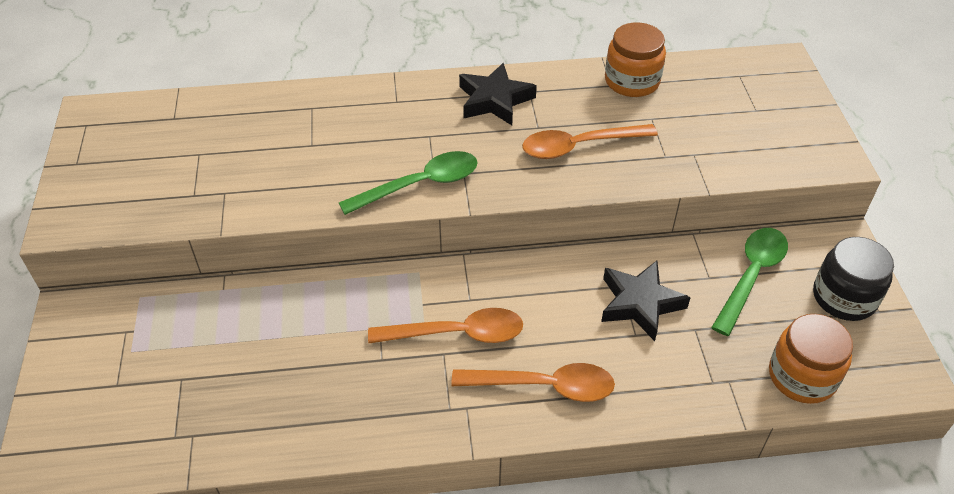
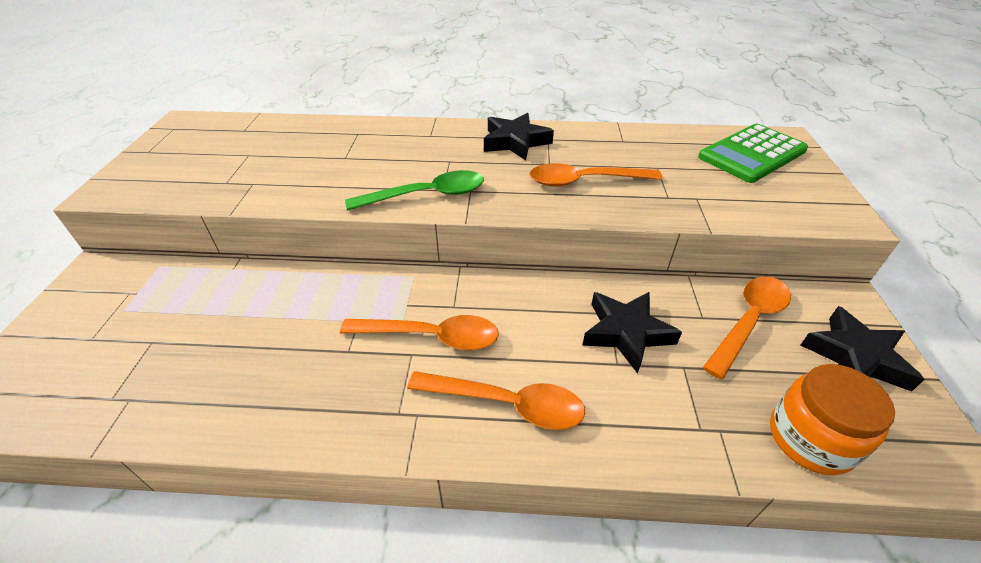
camera: 10 degrees right, 5 degrees down
(632, 81) = (642, 140): orange jar -> none
(747, 88) = (752, 154): none -> green calculator
(751, 276) = (748, 321): green spoon -> orange spoon
(844, 297) = (855, 356): black jar -> black star

